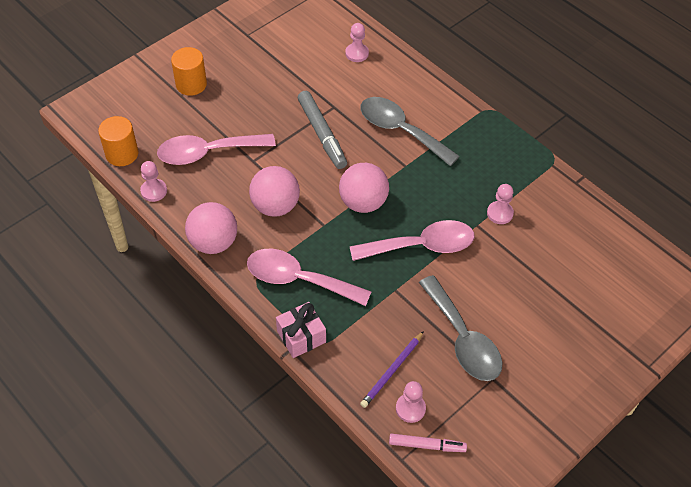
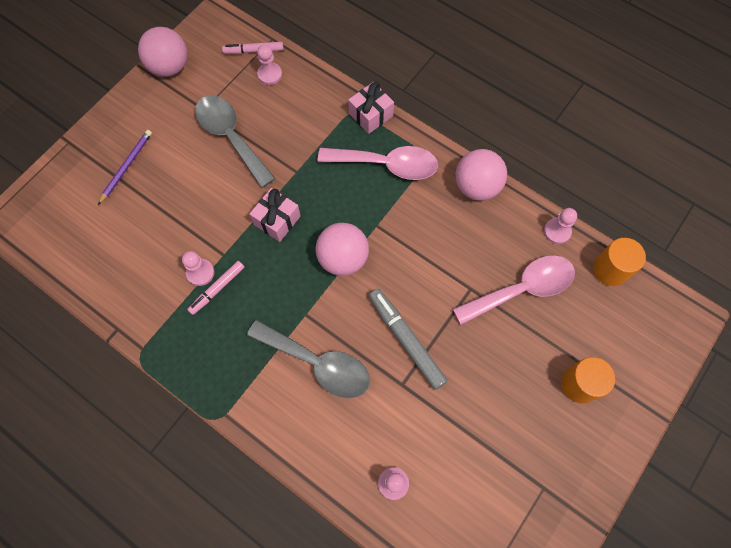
camera: 170 degrees right, 15 degrees up
(275, 206) = (430, 237): pink ball -> pink ball (170, 67)
(392, 371) = (288, 100): purple pencil -> purple pencil (126, 167)
(421, 246) = (277, 220): pink spoon -> pink gift
(484, 198) = (217, 289): none -> pink marker

